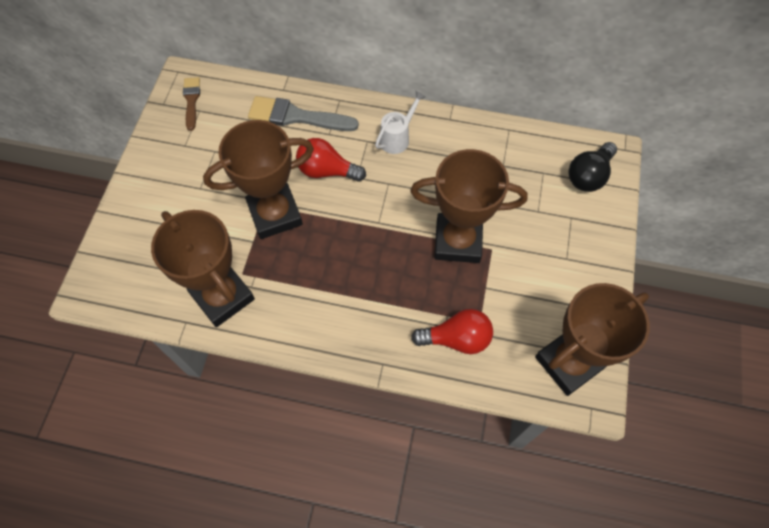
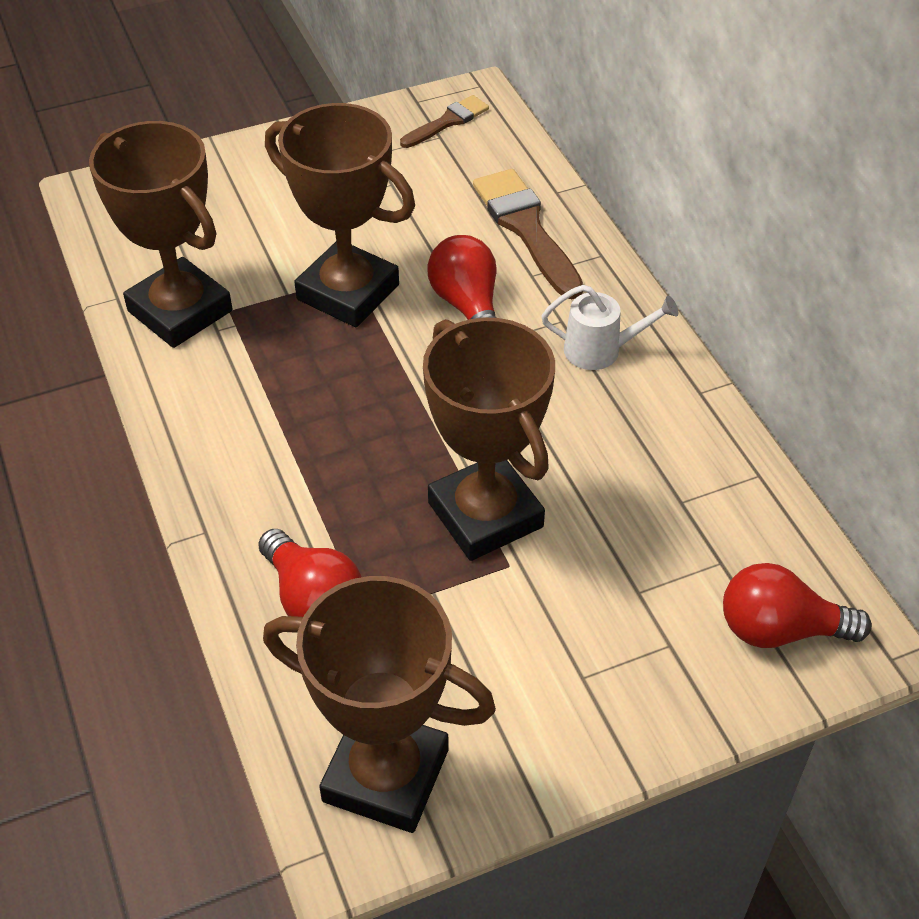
camera: 55 degrees right, 15 degrees down
(222, 296) = (180, 311): brown trophy -> brown trophy turned 60 degrees counterclockwise
(296, 116) = (526, 228): grey brush -> brown brush
(588, 175) = (779, 630): black light bulb -> red light bulb

